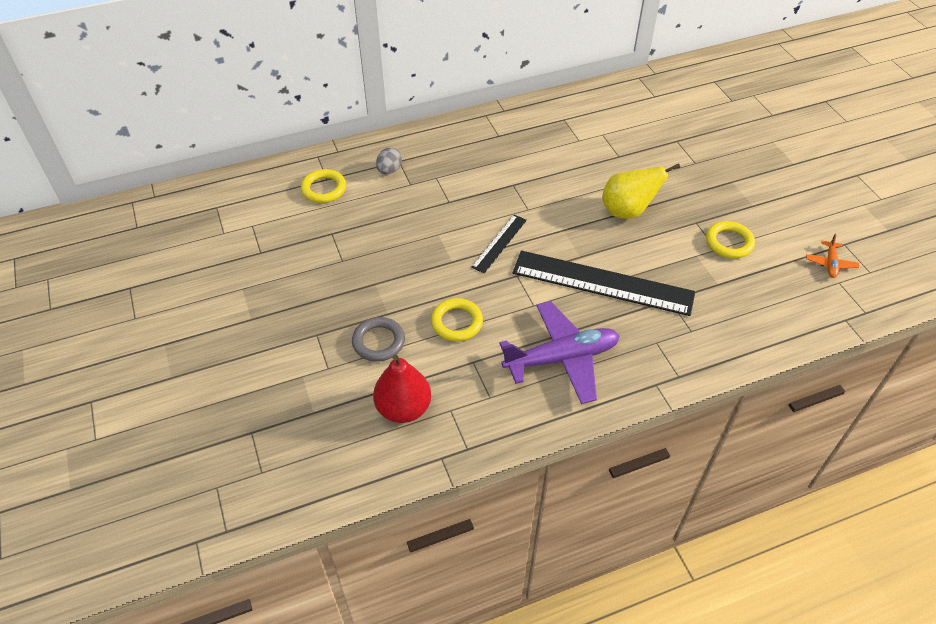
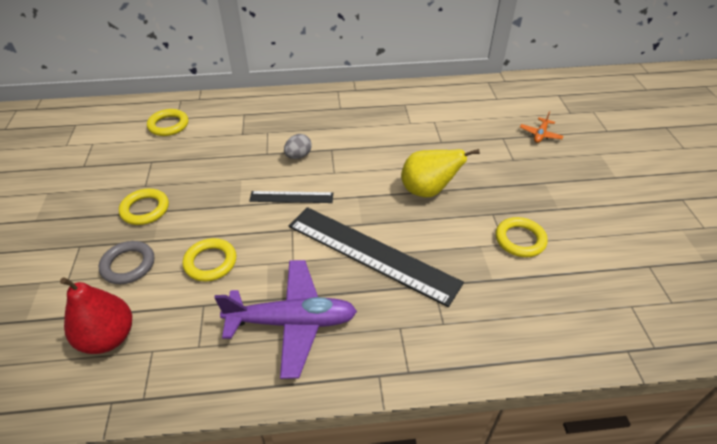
camera: 15 degrees right, 5 degrees down
(359, 285) = (145, 209): none -> yellow ring
(389, 170) = (231, 120): grey egg -> grey egg (298, 156)
(499, 243) = (291, 197): black ruler -> black ruler turned 45 degrees clockwise
(830, 263) = (627, 283): orange plane -> orange plane (540, 134)

